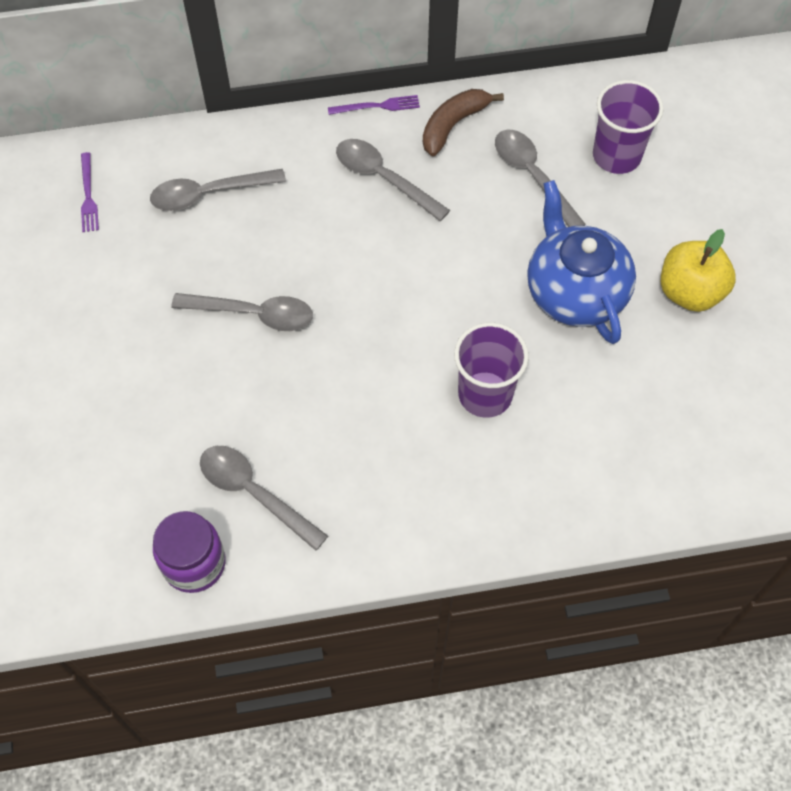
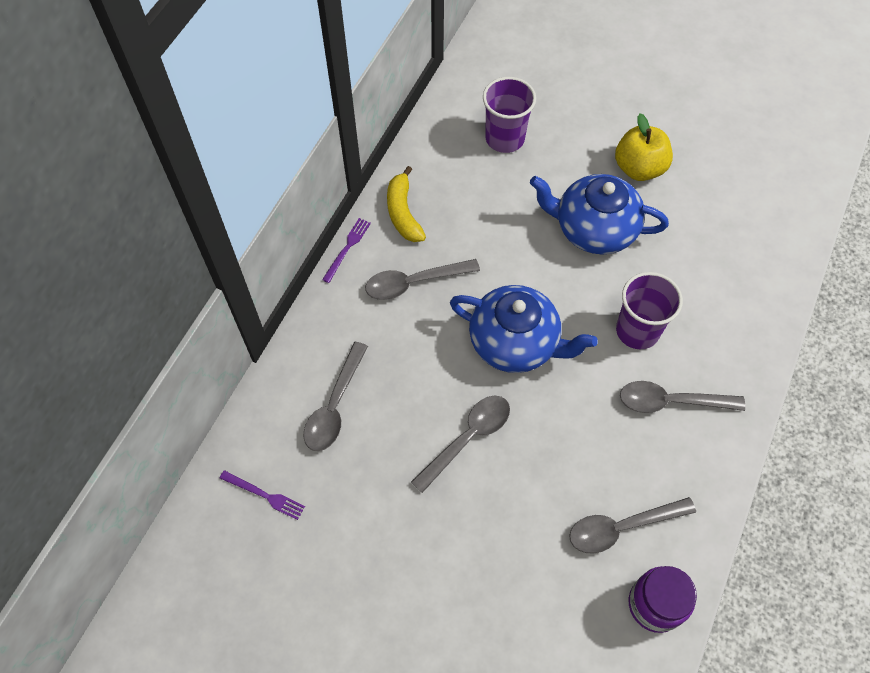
camera: 55 degrees left, 0 degrees up
(385, 296) = (515, 343): none -> blue teapot
(453, 125) = (403, 213): brown banana -> yellow banana
(533, 176) = (484, 194): grey spoon -> grey spoon (671, 401)

